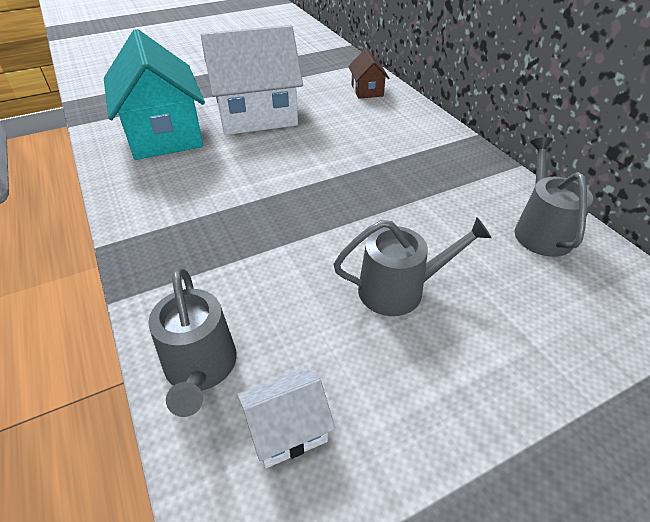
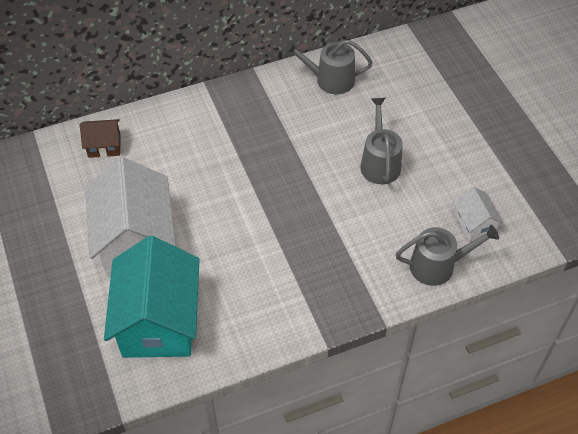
camera: 85 degrees left, 10 degrees up
(164, 134) = (159, 321): turquoise house -> turquoise house turned 75 degrees counterclockwise

